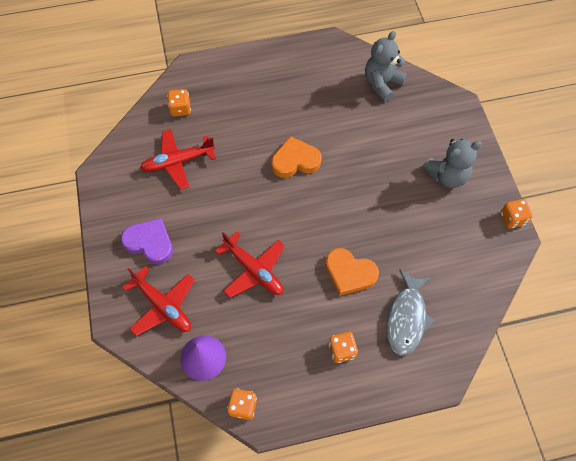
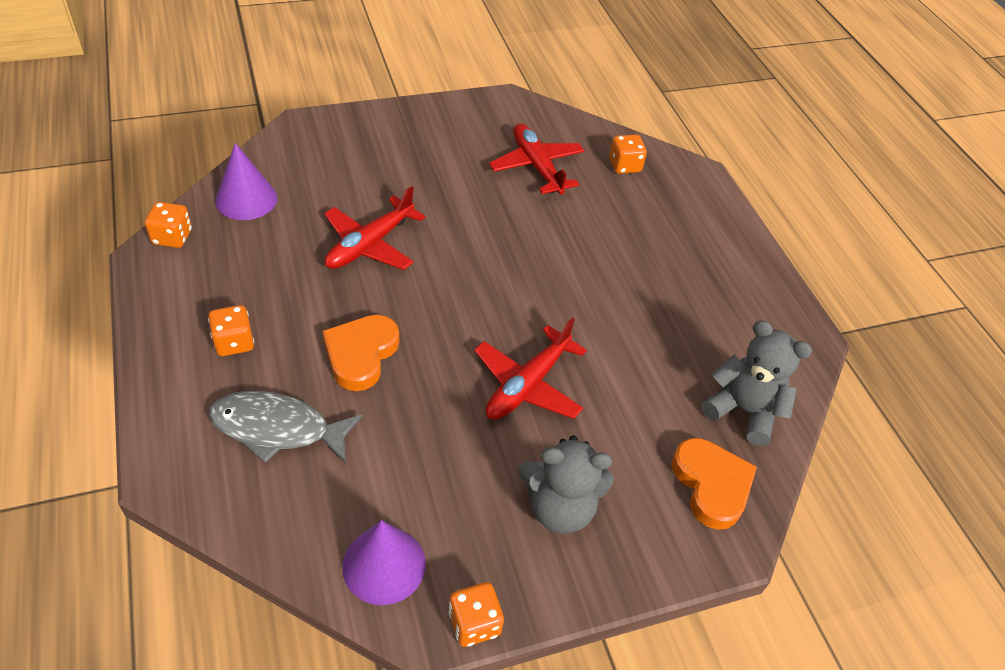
camera: 80 degrees right, 15 degrees down
(150, 243) = (411, 147): purple heart -> none
(163, 306) = (322, 161): red plane -> red plane (527, 385)
(295, 160) = (558, 289): orange heart -> orange heart (711, 485)
(447, 175) = (560, 507): grey teddy bear -> grey teddy bear turned 60 degrees counterclockwise
(486, 259) = (384, 564): none -> purple cone

